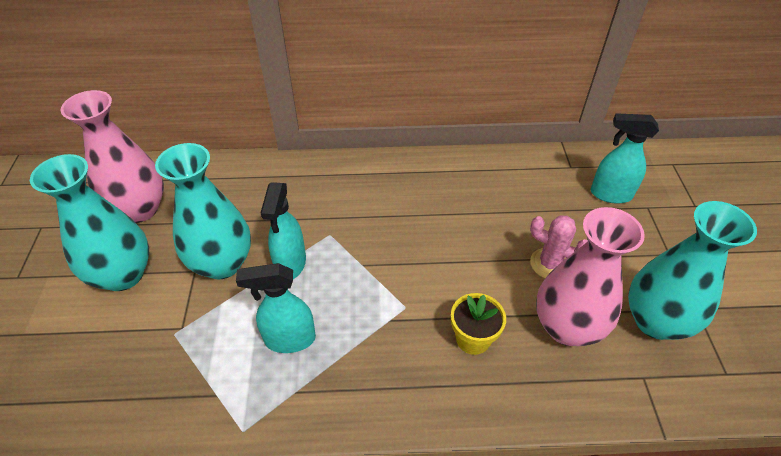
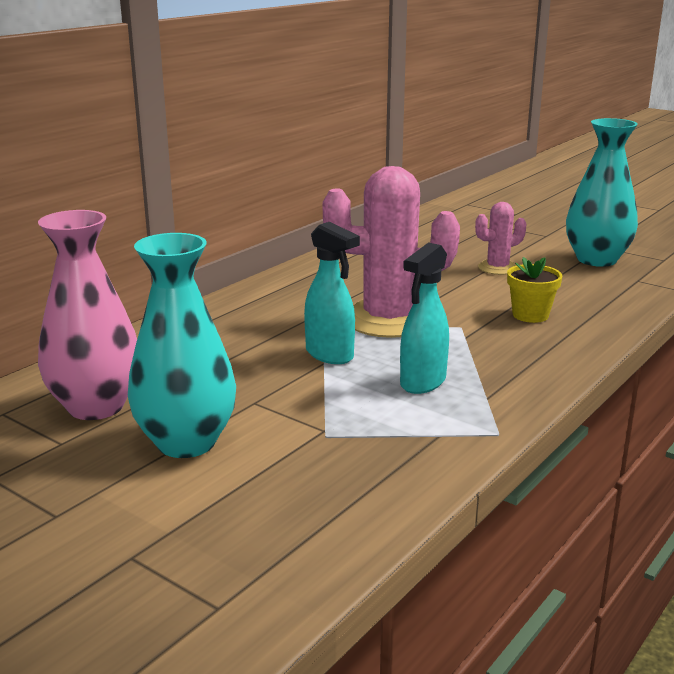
camera: 50 degrees left, 25 degrees down
(222, 263) = (270, 385): turquoise vase -> none
(376, 259) = (388, 320): none -> pink cactus
(566, 327) = (564, 284): pink vase -> none
(610, 194) = (462, 228): turquoise spray bottle -> none

